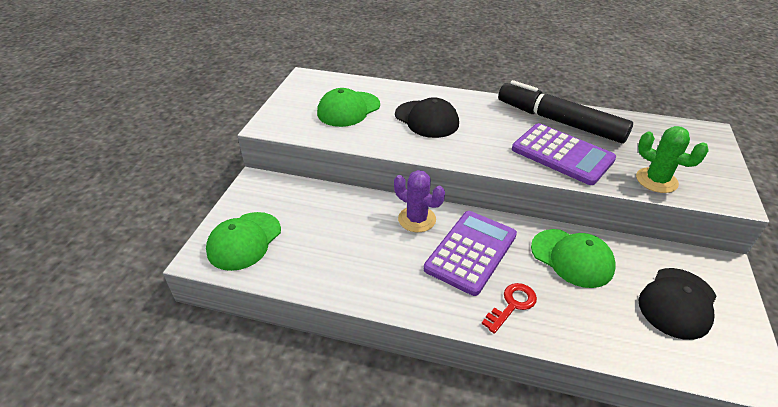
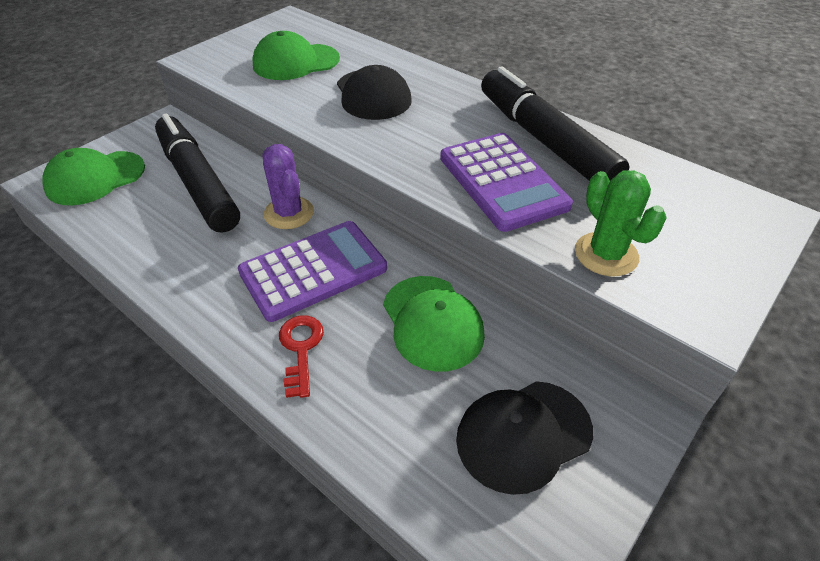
camera: 25 degrees right, 5 degrees up
(330, 219) = (198, 182): none -> black marker
(512, 305) = (301, 349): red key -> red key turned 75 degrees counterclockwise

